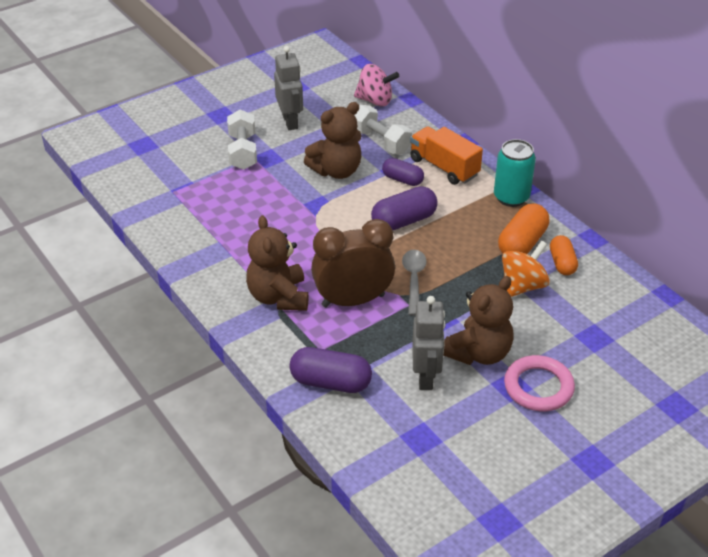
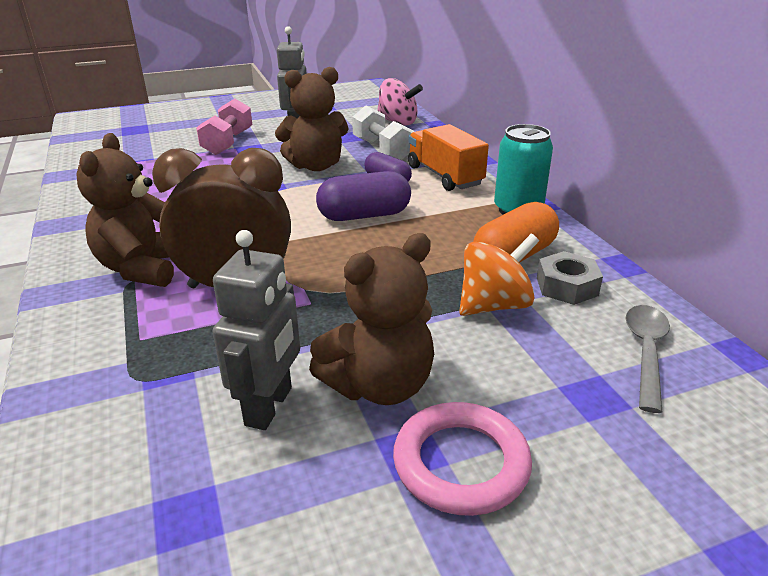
camera: 15 degrees right, 10 degrees down
(243, 151) = (228, 143): white dumbbell -> pink dumbbell
(331, 382) = (114, 386): purple capsule -> none
(413, 280) = (336, 275): grey spoon -> grey spoon (645, 352)
(562, 263) = (567, 286): orange capsule -> grey nut

